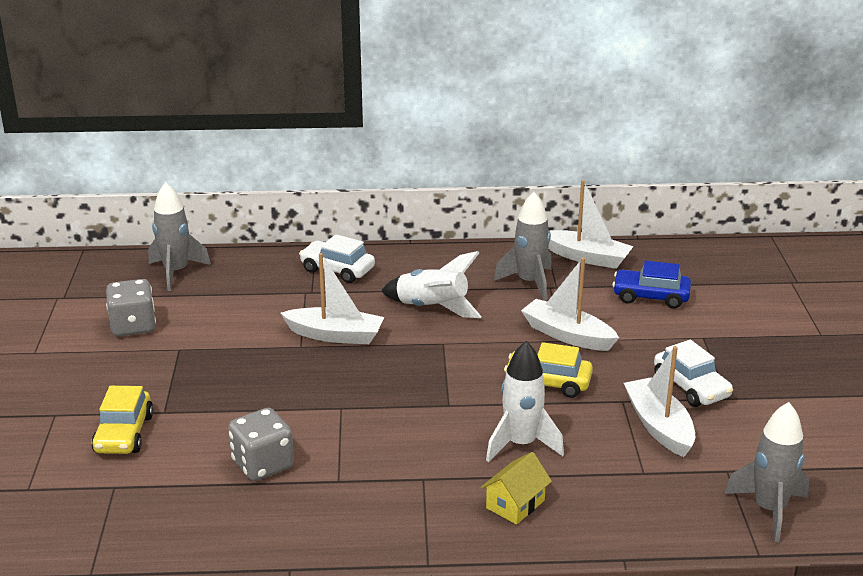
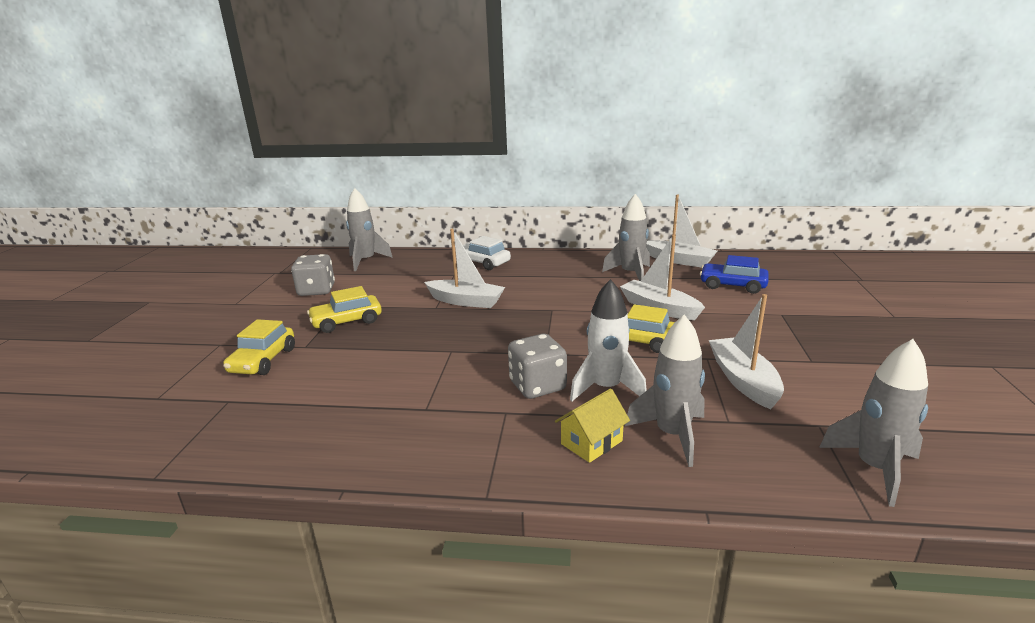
camera: 10 degrees right, 5 degrees down
(198, 373) = (347, 322): none -> yellow car
(263, 465) = (364, 391): grey dice -> grey dice (537, 386)
(432, 308) = (549, 287): white rocket -> none
(591, 491) = (672, 435): none -> grey rocket
(691, 387) = (773, 350): white car -> none

